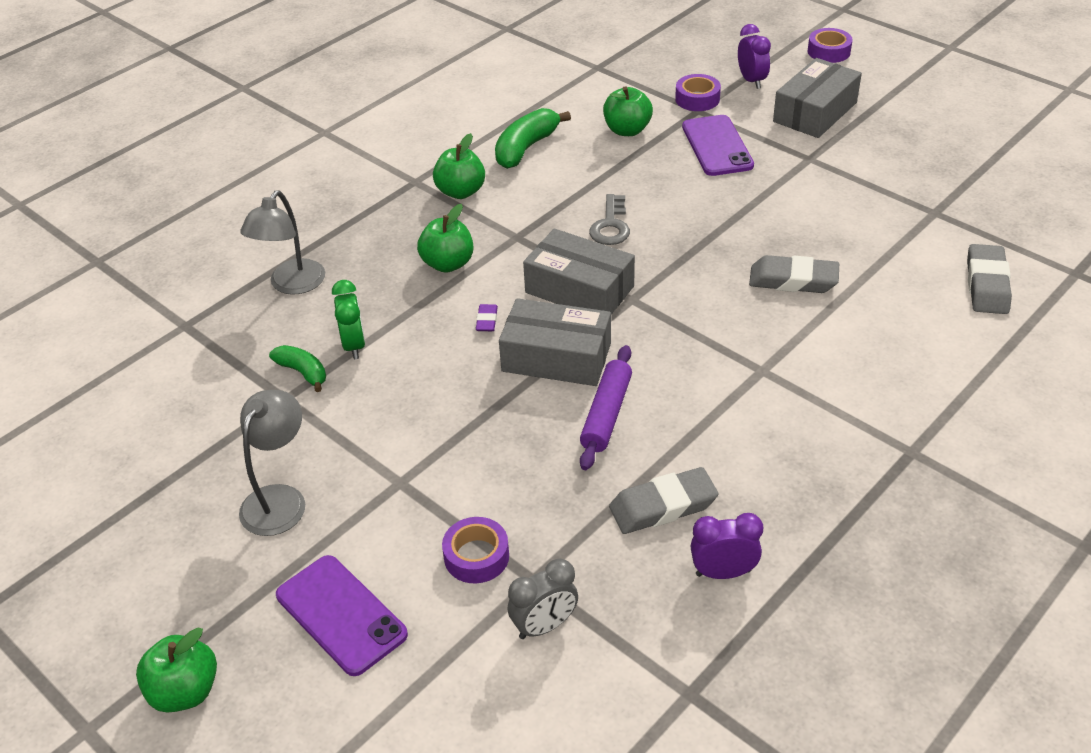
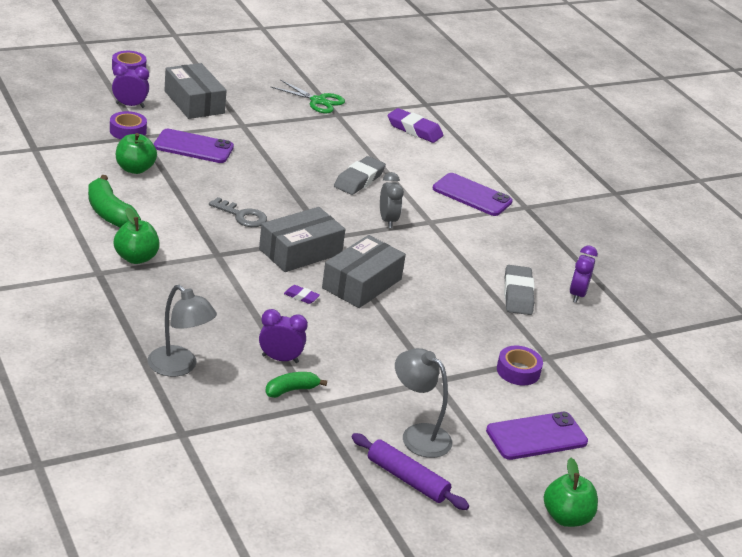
camera: 75 degrees left, 10 degrees down
(354, 345) = (280, 359): green clock -> purple clock
(448, 264) = (221, 291): green apple -> none
(544, 626) = (584, 365): grey clock -> grey clock (387, 220)
(606, 414) = (429, 285): purple rolling pin -> purple rolling pin (407, 479)
(877, 388) = (472, 195): none -> purple phone
(946, 188) = (318, 101): none -> green scissors
(987, 284) = (414, 130): grey eraser -> purple eraser

